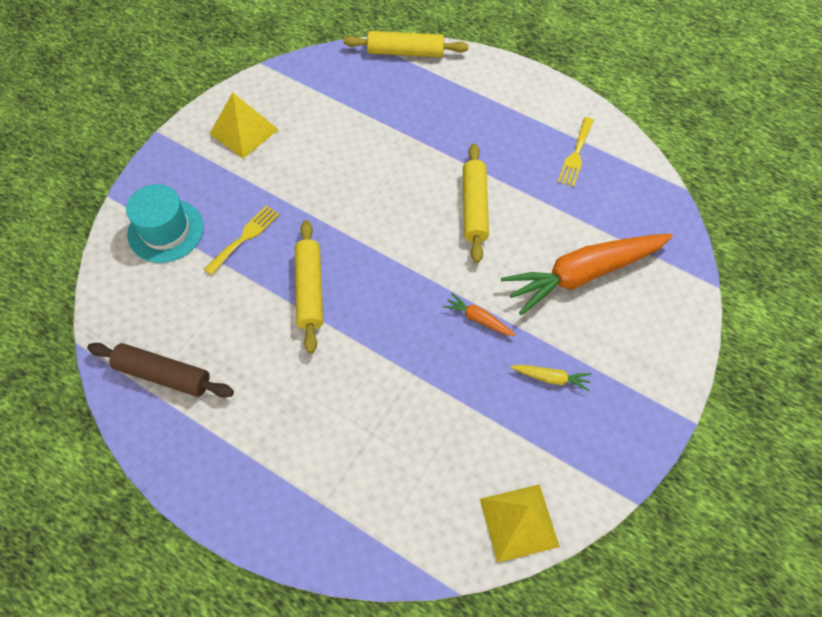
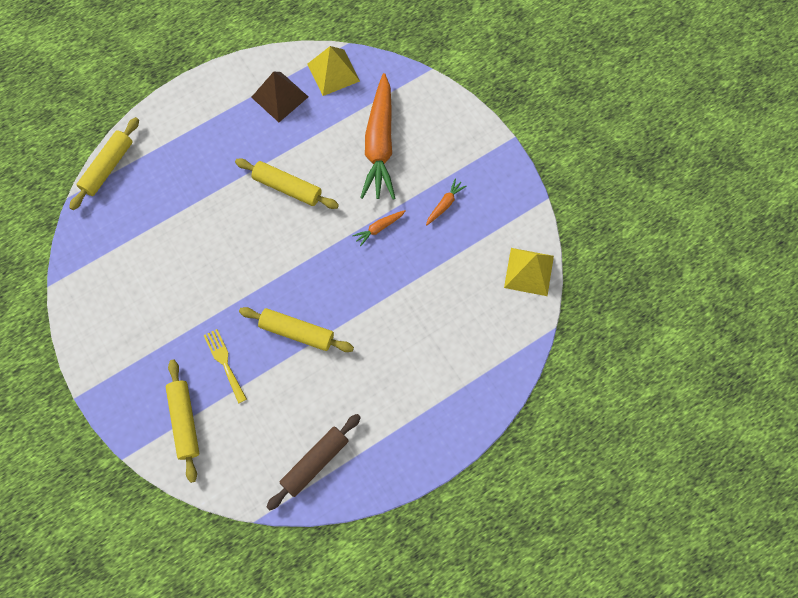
camera: 65 degrees left, 10 degrees up
(165, 230) = (185, 421): turquoise hat -> yellow rolling pin
(244, 131) = (117, 326): yellow pyramid -> yellow pyramid (333, 72)
(551, 378) = (444, 204): yellow carrot -> orange carrot
(576, 155) = (280, 97): yellow fork -> brown pyramid

